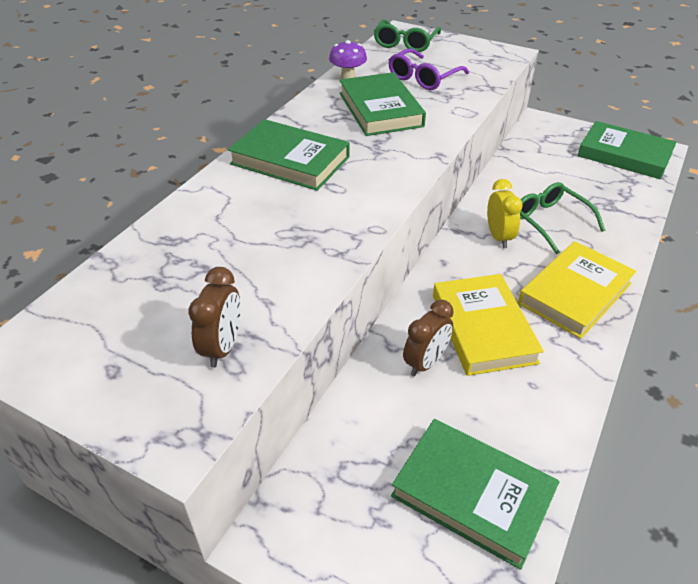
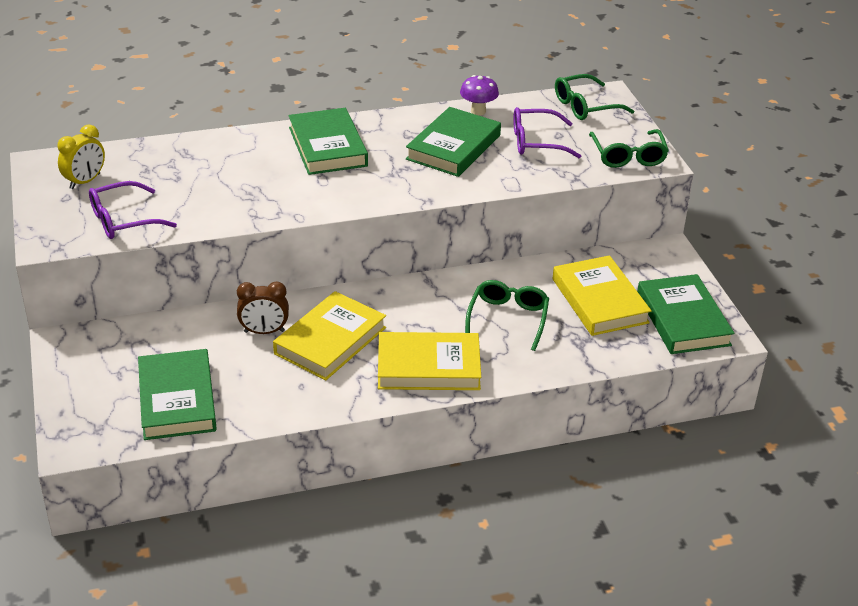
camera: 45 degrees right, 5 degrees down
(223, 347) = (123, 220): brown clock -> purple glasses
(489, 58) = (628, 156): none -> green glasses
(498, 237) = (448, 302): yellow clock -> yellow clock (85, 181)
(569, 173) = (599, 301): none -> yellow book

